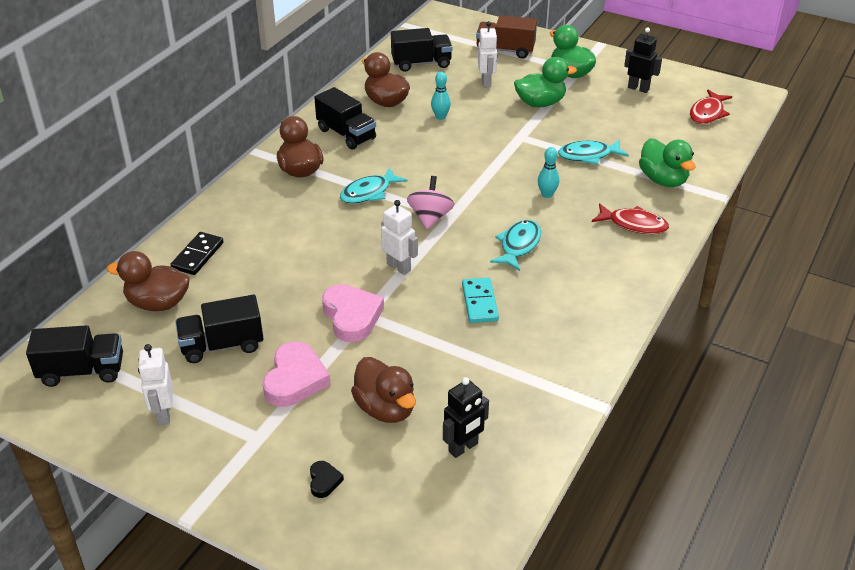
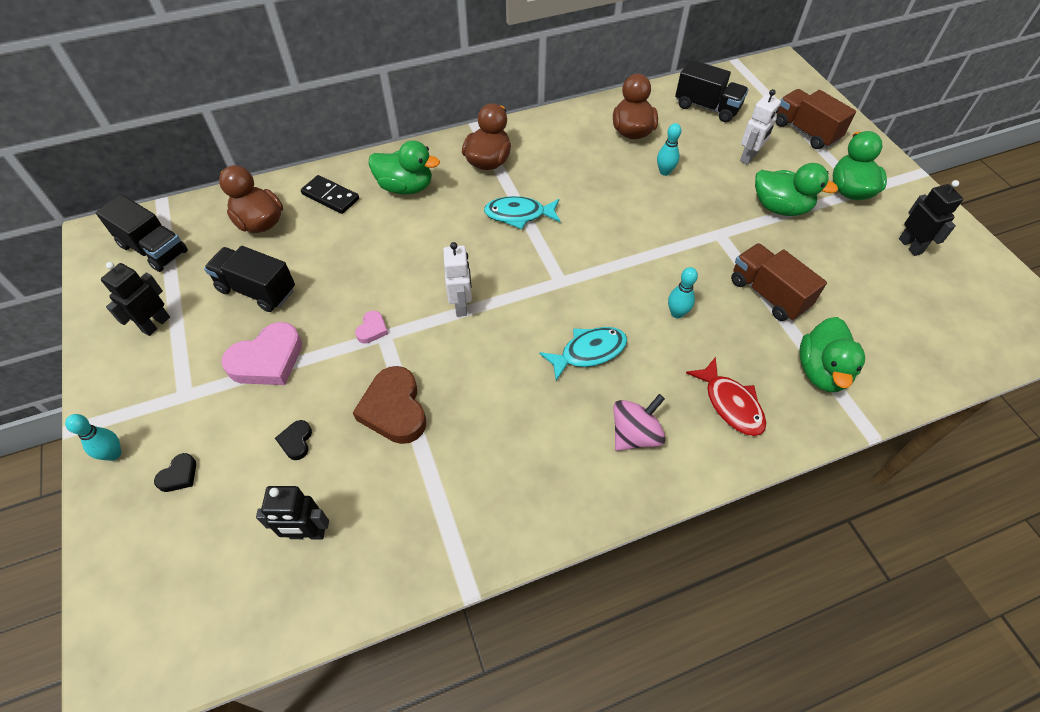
camera: 40 degrees right, 15 degrees up
(163, 414) = (156, 324): white robot -> black robot
(197, 255) = (330, 196): black domino -> black domino turned 60 degrees clockwise
(251, 504) = (114, 454): none -> turquoise bowling pin
(255, 218) = (406, 187): none -> green duck
(346, 134) = (563, 146): black truck -> none
(352, 316) = (372, 329): pink heart -> pink heart, size x0.48
(385, 408) = (296, 441): brown duck -> black heart
(430, 217) = (542, 271): pink spinning top -> pink spinning top (635, 434)
(431, 350) = (394, 409): none -> brown heart
(479, 302) = (487, 389): turquoise domino -> none
(588, 155) = (768, 294): turquoise fish -> brown truck
(707, 113) = (966, 320): red fish -> none

